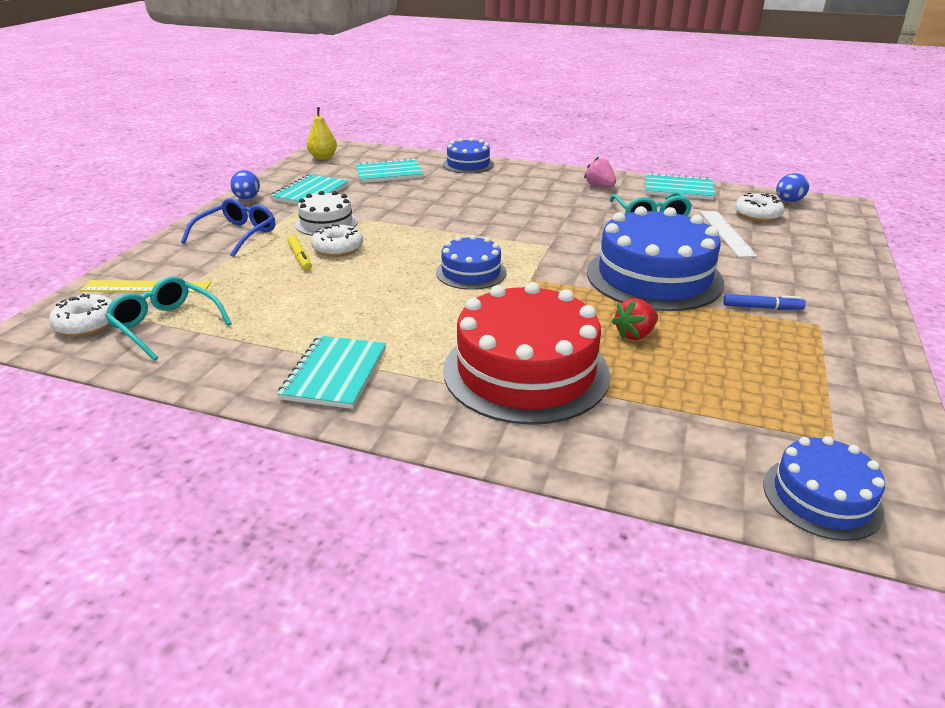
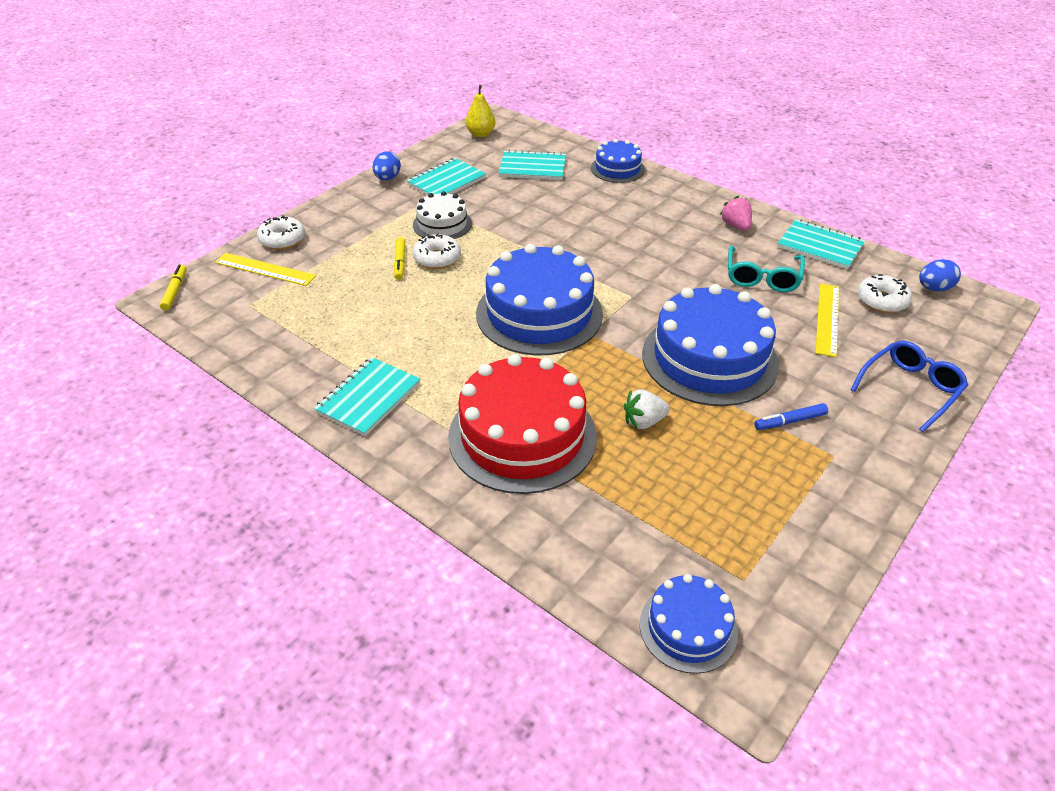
camera: 20 degrees right, 10 degrees up
(39, 324) = (175, 291): none -> yellow marker
(87, 324) = (208, 300): white donut -> white donut (282, 240)
(166, 325) = (264, 315): turquoise glasses -> none
(237, 235) = (359, 223): blue glasses -> blue glasses (910, 389)
(471, 272) = (539, 313): blue cake -> blue cake, size x1.87
(635, 334) = (644, 421): red strawberry -> white strawberry
(726, 233) = (827, 319): white ruler -> yellow ruler
(761, 308) = (790, 421): blue marker -> blue marker turned 135 degrees clockwise

